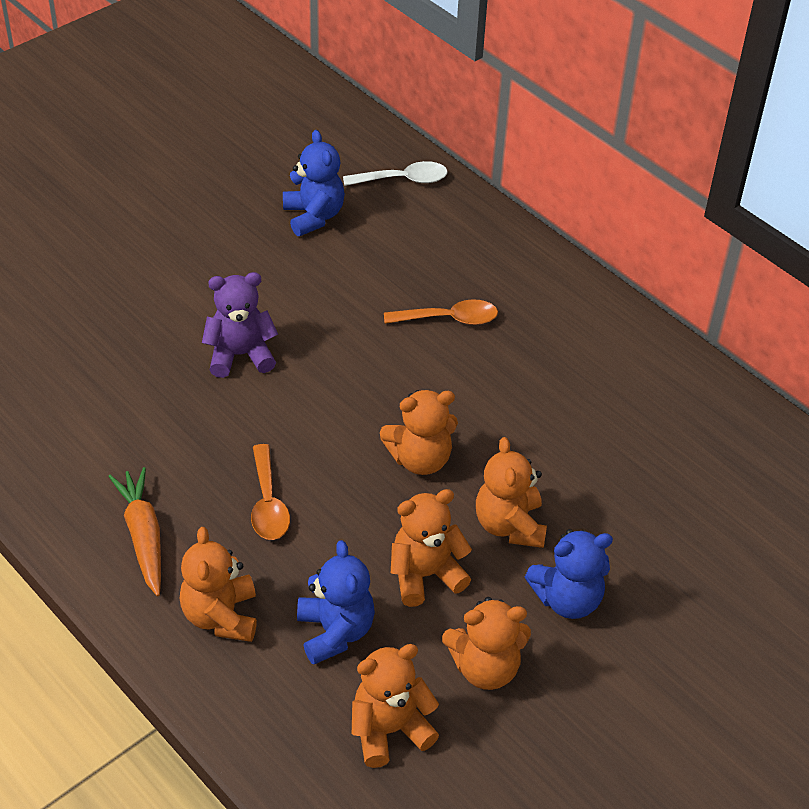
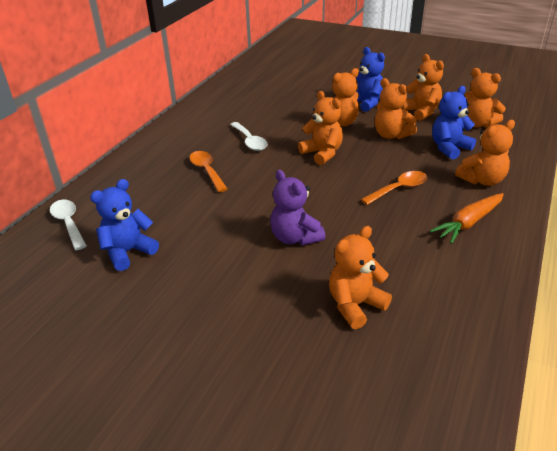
camera: 110 degrees left, 10 degrees down
(96, 361) = (355, 305): none -> orange teddy bear
(510, 388) = (250, 141): none -> white spoon

